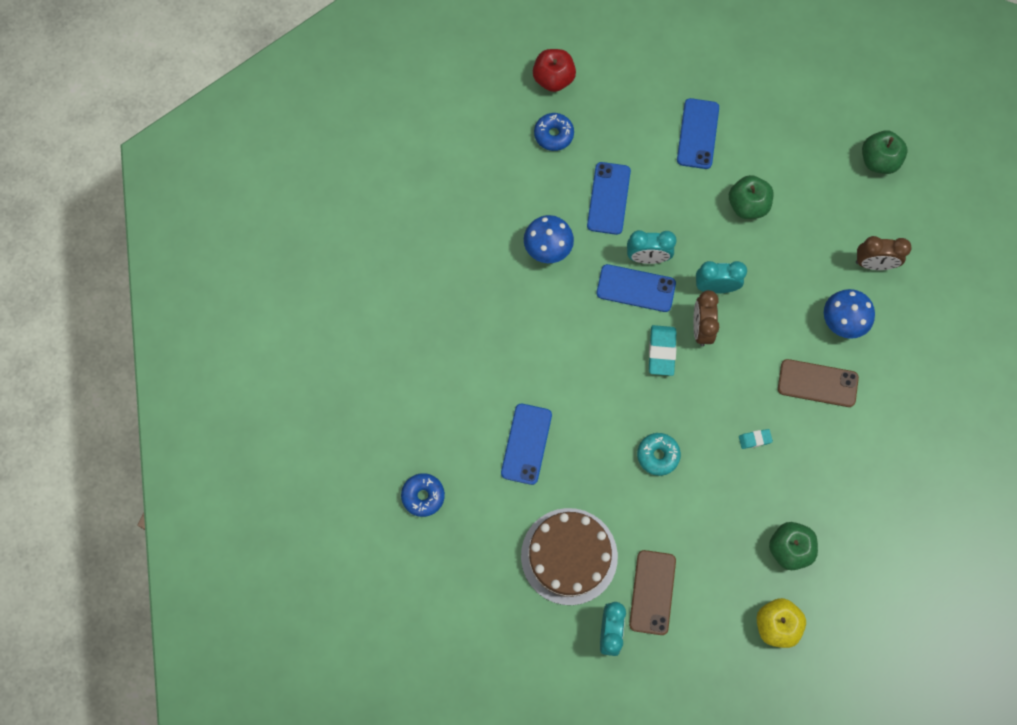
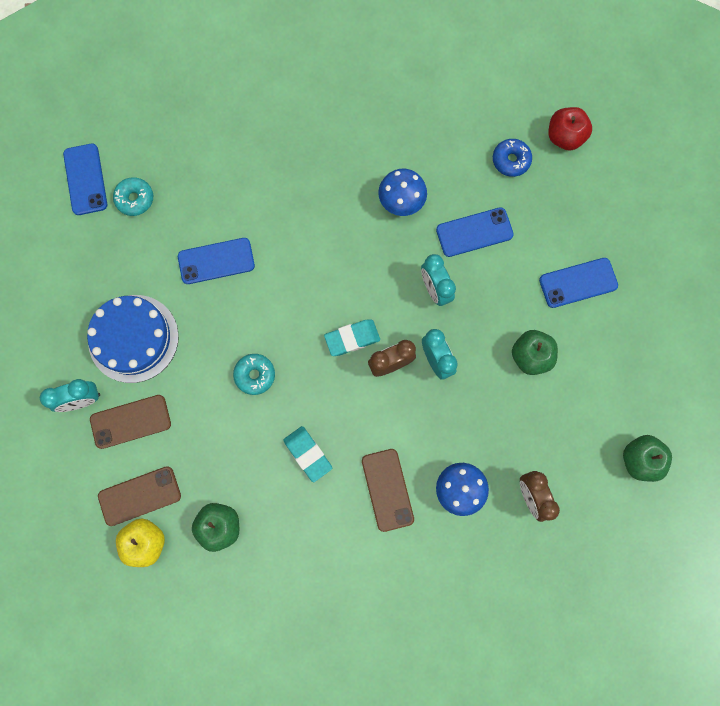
camera: 65 degrees right, 5 degrees up
(423, 496) = (135, 199): blue donut -> turquoise donut
(569, 556) = (133, 338): brown cake -> blue cake
(636, 288) = (401, 291): blue phone -> blue phone (85, 179)
(729, 613) = (139, 495): none -> brown phone
(755, 439) = (308, 454): turquoise eraser -> turquoise eraser, size x1.76

